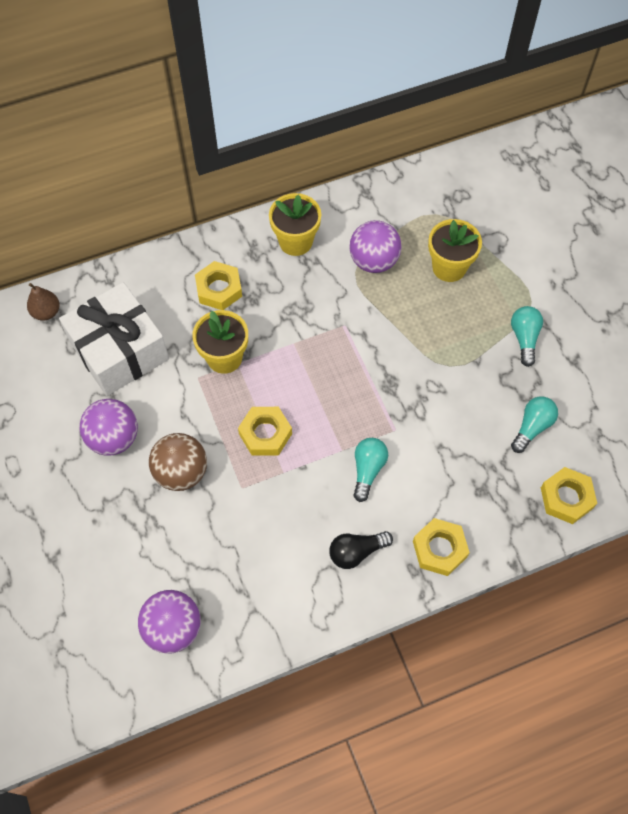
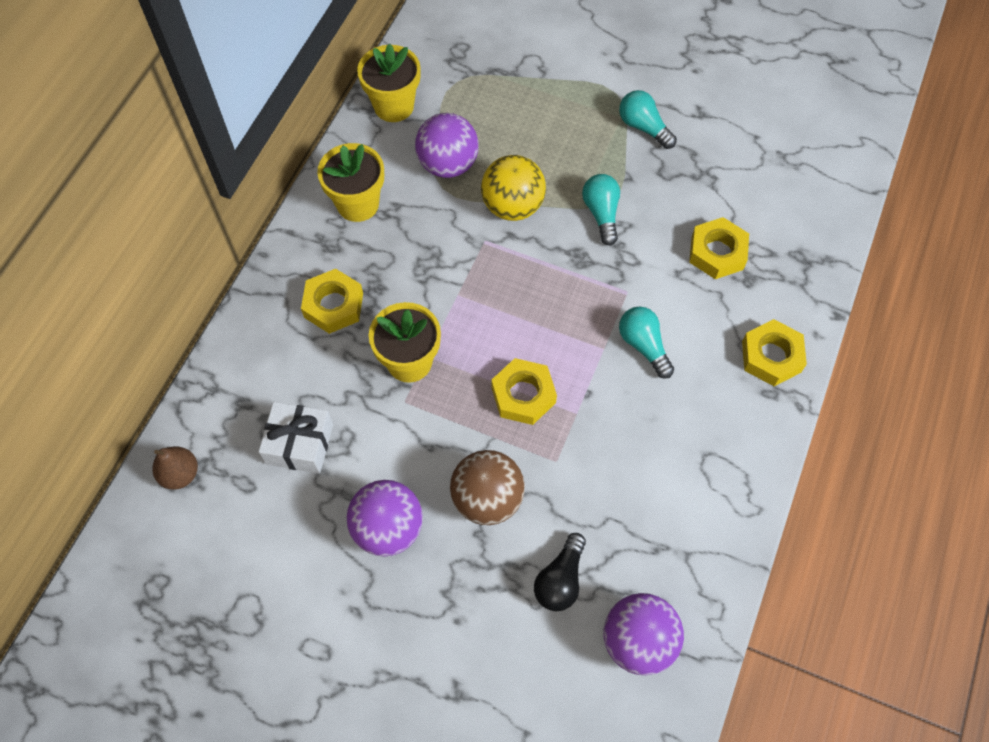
camera: 45 degrees left, 0 degrees up
(119, 350) = (299, 444): white gift -> white gift, size x0.56
(356, 552) = (712, 422): black light bulb -> black light bulb (560, 580)
(384, 318) = (512, 206): none -> yellow ball
(449, 267) = (518, 118): yellow flower pot -> yellow flower pot (394, 106)
(532, 427) = (729, 193): turquoise light bulb -> turquoise light bulb (601, 213)
(566, 498) = (815, 227): yellow nut -> yellow nut (717, 252)

